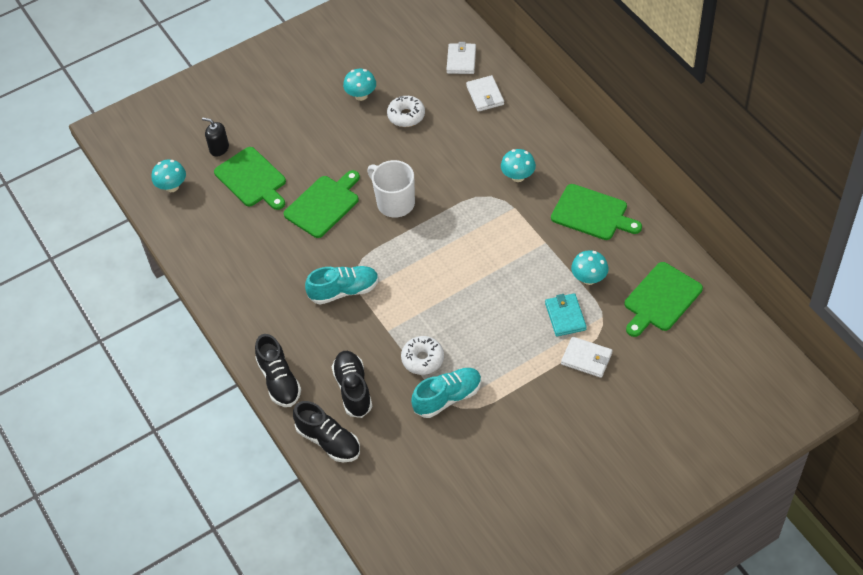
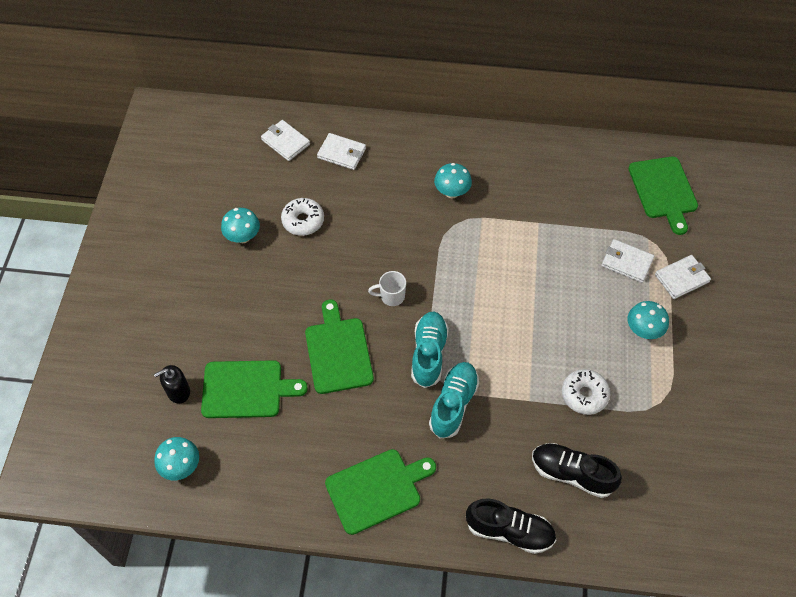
camera: 55 degrees left, 5 degrees up
(328, 441) = (614, 535): black shoe -> none
(394, 202) = (391, 296): white mug -> white mug, size x0.56
(447, 397) = (642, 404): turquoise shoe -> turquoise shoe (428, 354)
(565, 316) = (626, 262): turquoise wallet -> white wallet
(589, 278) = (602, 220): turquoise mushroom -> turquoise mushroom (643, 330)
(592, 213) = (538, 172): green cutting board -> green cutting board (376, 489)

